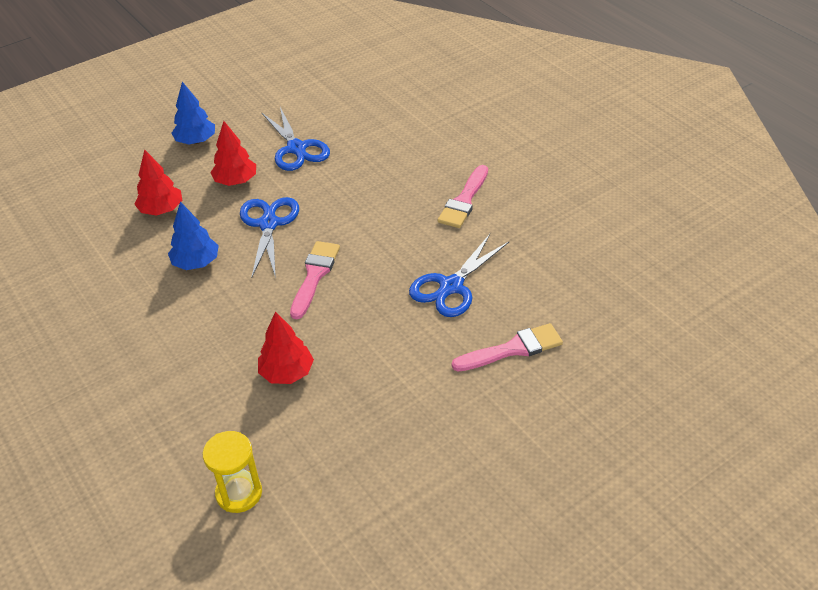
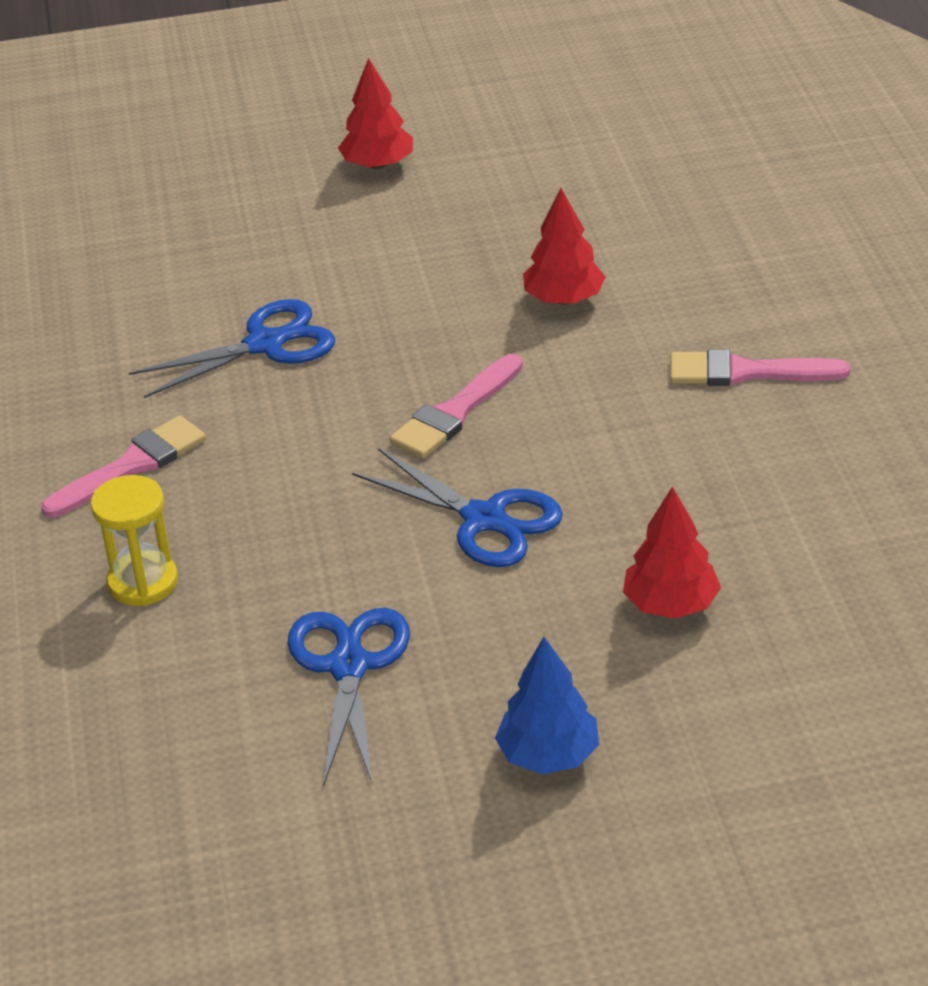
camera: 155 degrees left, 5 degrees down
(196, 263) = (638, 485): blue tree -> none
(236, 181) = (505, 626): red tree -> red tree (378, 165)
(239, 493) = (678, 200): yellow hourglass -> yellow hourglass (143, 582)
(268, 224) = (485, 519): blue scissors -> blue scissors turned 75 degrees counterclockwise
(512, 349) = (252, 253): pink brush -> pink brush (746, 372)

